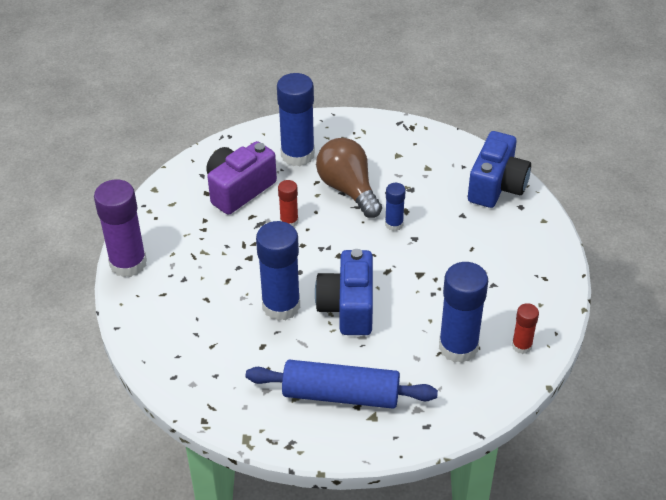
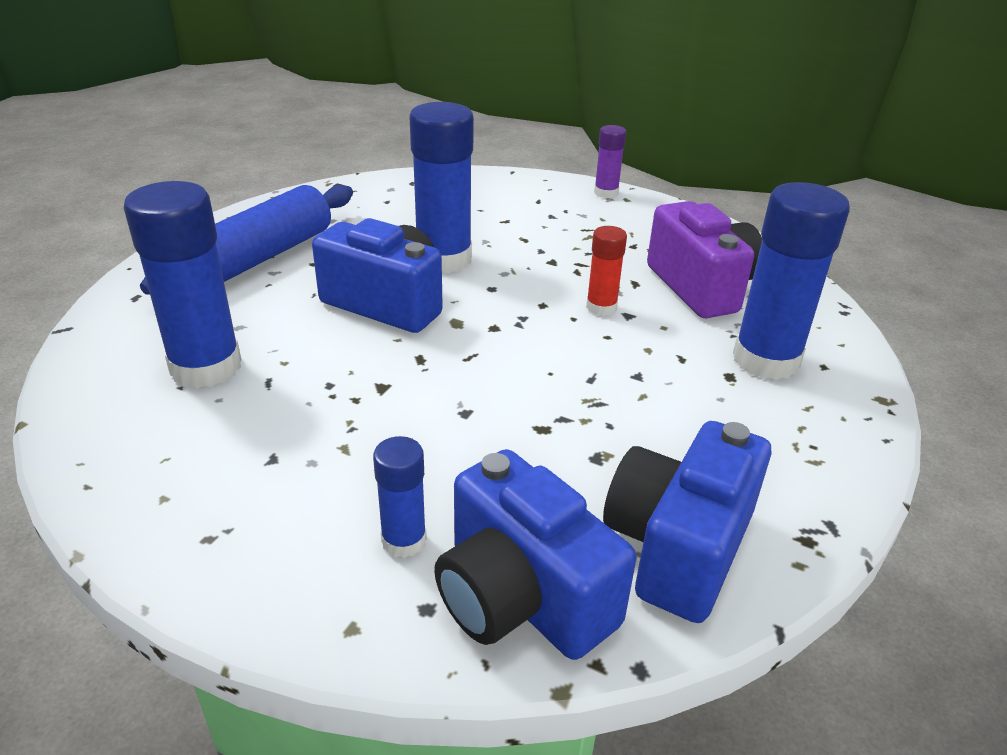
camera: 115 degrees right, 10 degrees down
(128, 263) = (606, 193): purple glue stick -> purple glue stick, size x0.51
(348, 189) = (641, 383): brown light bulb -> none
(394, 224) = (517, 401): blue glue stick -> blue glue stick (404, 540)
(442, 156) = (678, 547): none -> blue camera
(521, 346) = (121, 431): red glue stick -> none

